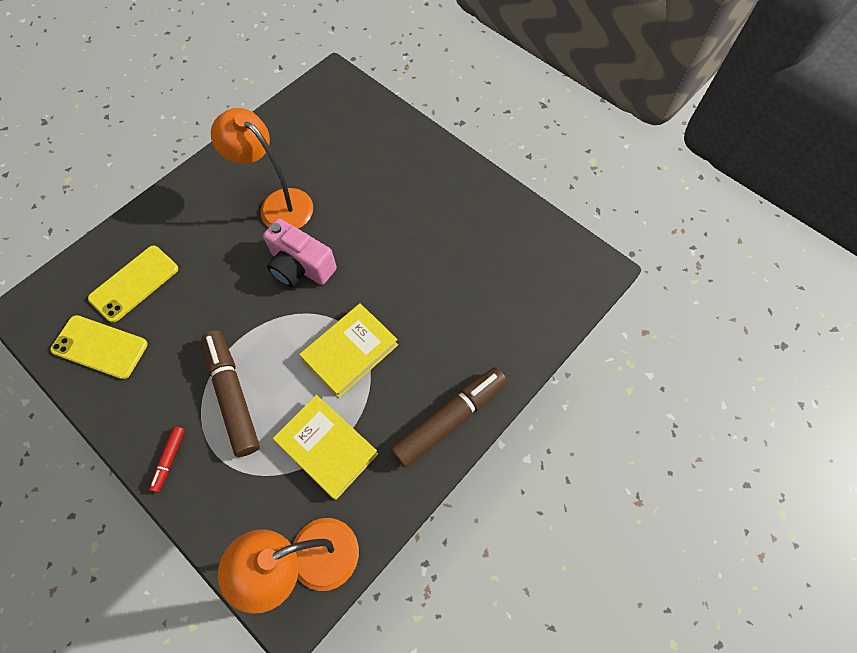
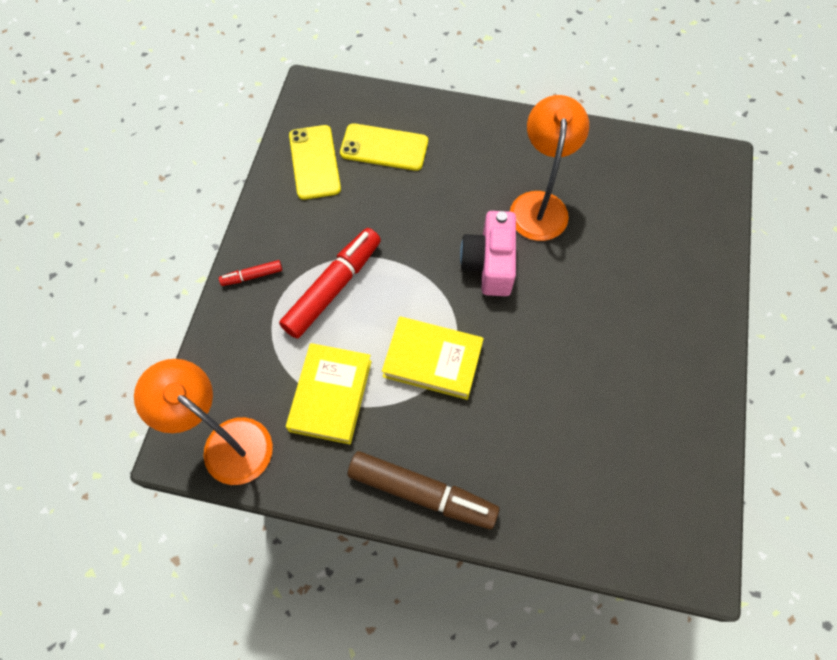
camera: 60 degrees right, 0 degrees up
(233, 395) = (333, 288): brown marker -> red marker

